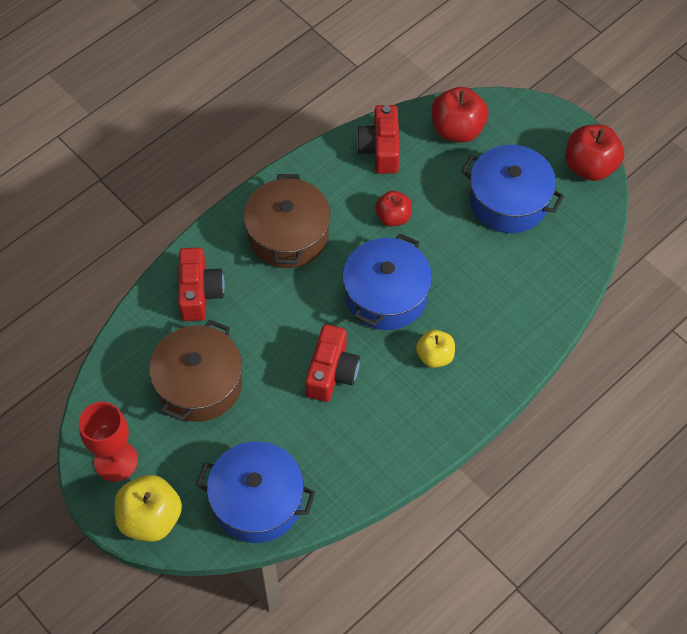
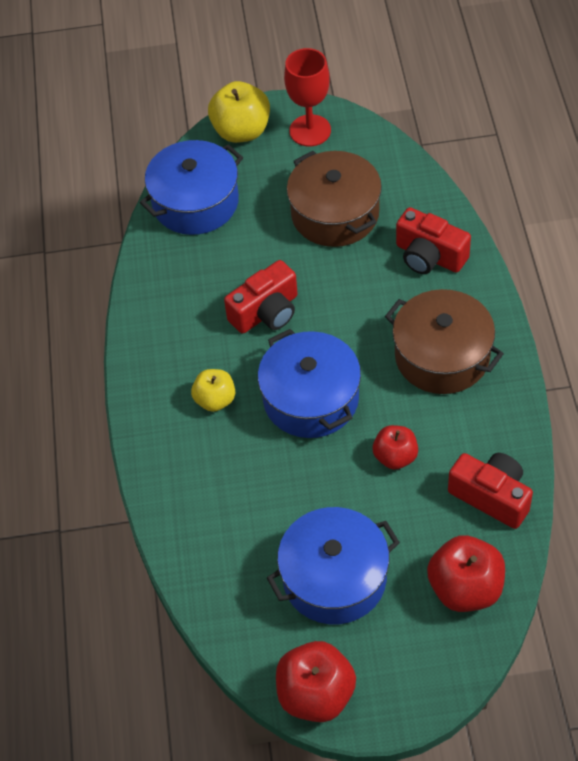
camera: 130 degrees right, 5 degrees down
(332, 372) = (266, 312): red camera -> red camera turned 90 degrees counterclockwise

